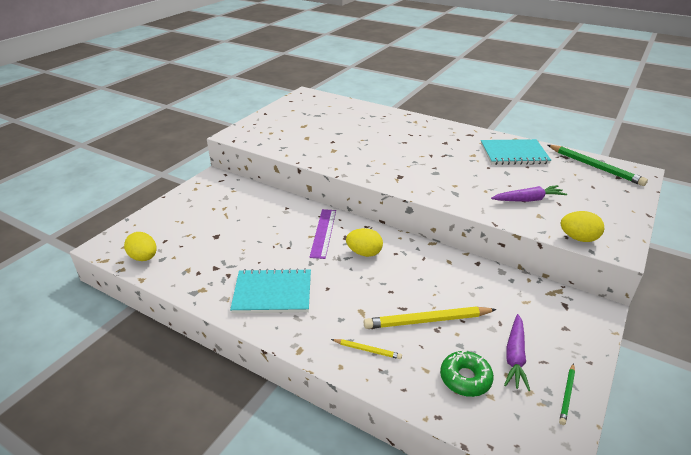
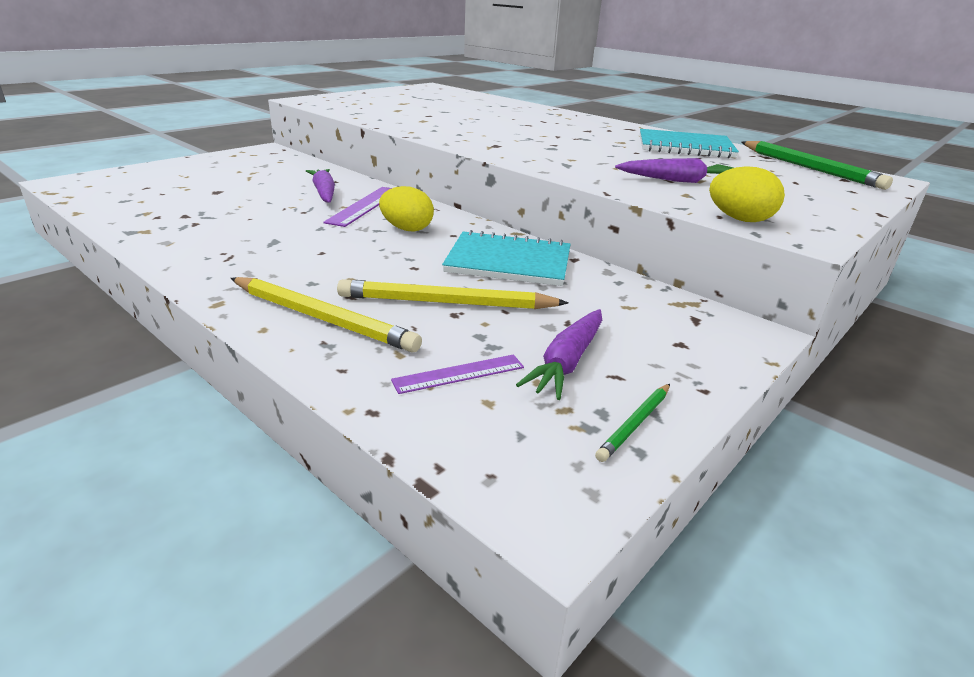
camera: 10 degrees right, 5 degrees down
(144, 258) = (102, 196): yellow egg -> none
(272, 293) = (238, 246): turquoise notebook -> turquoise notebook (508, 262)
(288, 223) = (324, 193): none -> purple carrot
(367, 350) = (322, 319): yellow pencil -> yellow pencil, size x1.97
(465, 378) = (459, 374): green donut -> purple ruler

